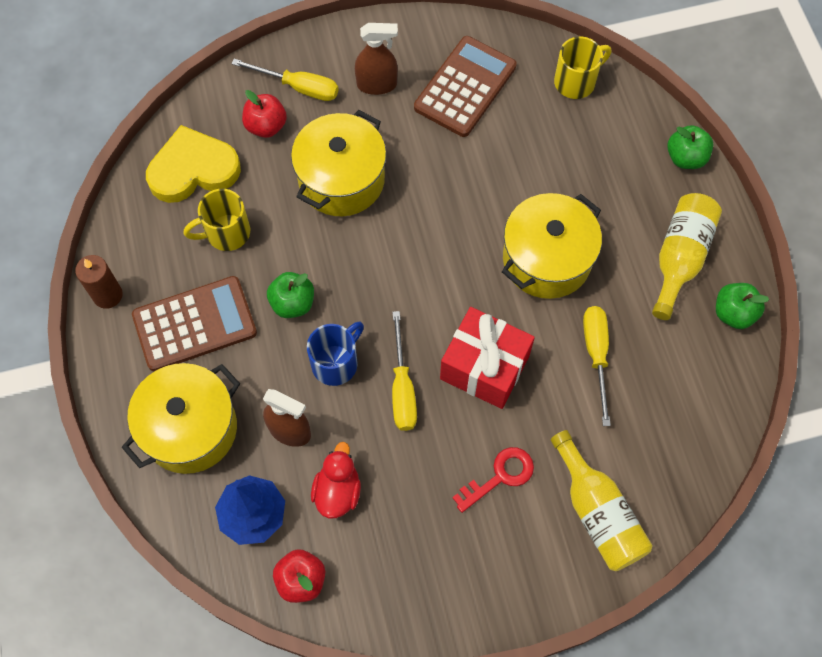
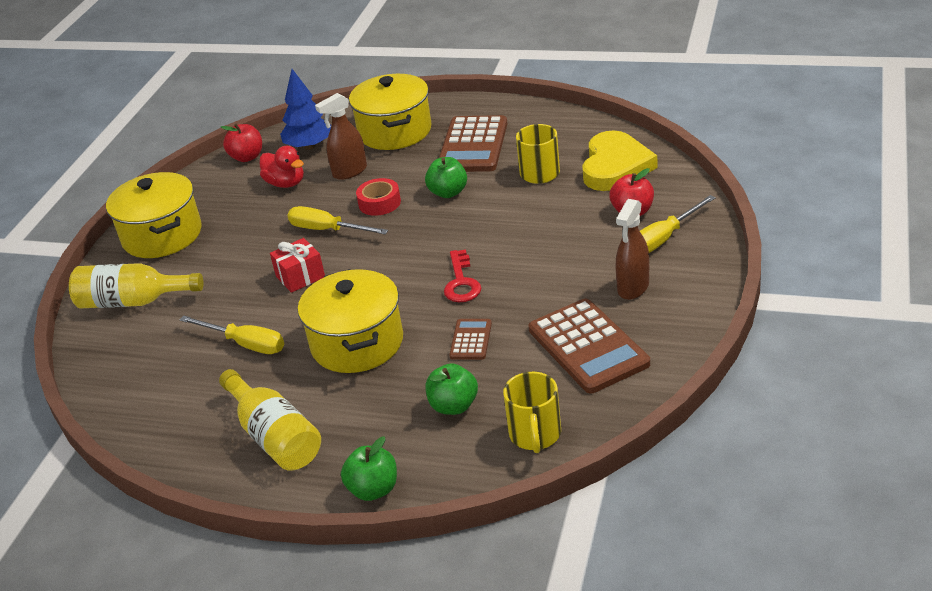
camera: 125 degrees right, 30 degrees down
(107, 295) = (532, 113): brown candle -> none
(336, 362) = (379, 203): blue mug -> red tape
(341, 180) = (542, 242): yellow pot -> yellow pot (162, 235)
(484, 367) = (300, 276): red gift -> red gift, size x0.59
(498, 173) = (471, 340): none -> brown calculator
(500, 476) = (213, 260): red key -> red key (461, 282)
(733, 313) = (188, 452): green apple -> green apple (454, 406)

